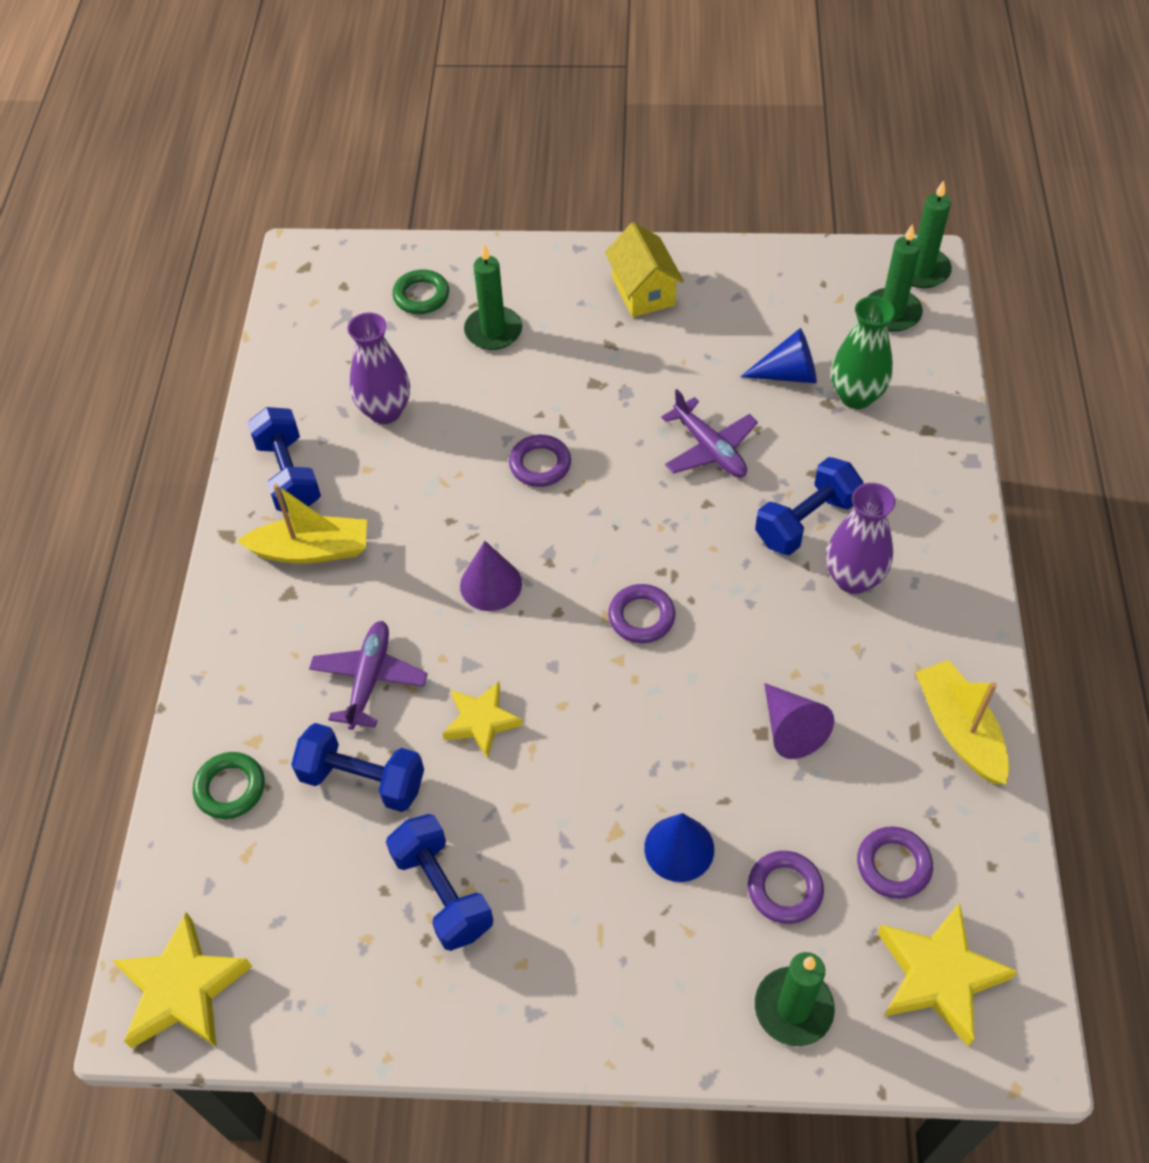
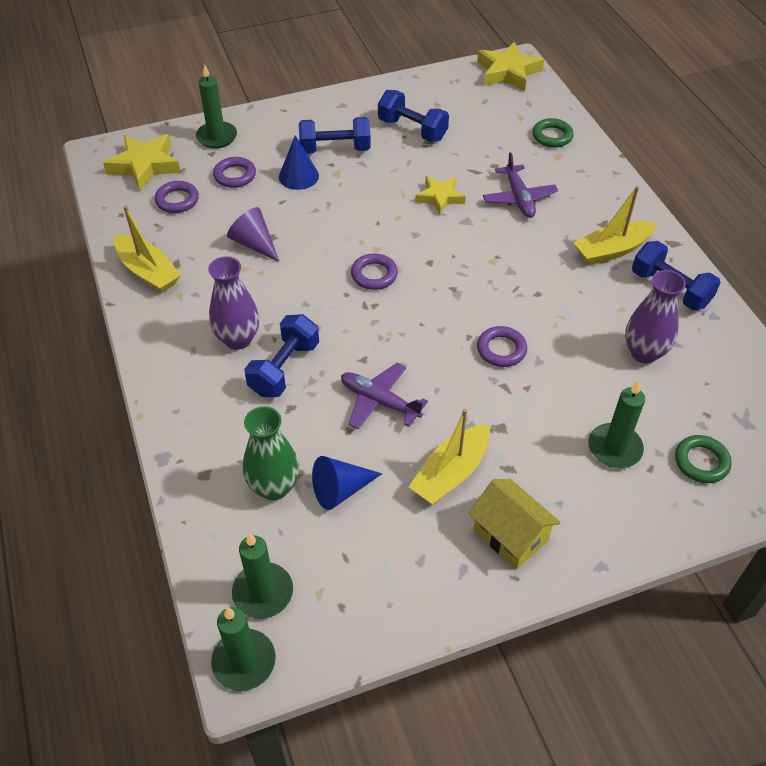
camera: 155 degrees right, 5 degrees down
(362, 780) = (486, 157): blue dumbbell -> blue dumbbell (335, 149)
(491, 584) = (482, 265): purple cone -> none
(670, 357) = (451, 473): none -> yellow boat

